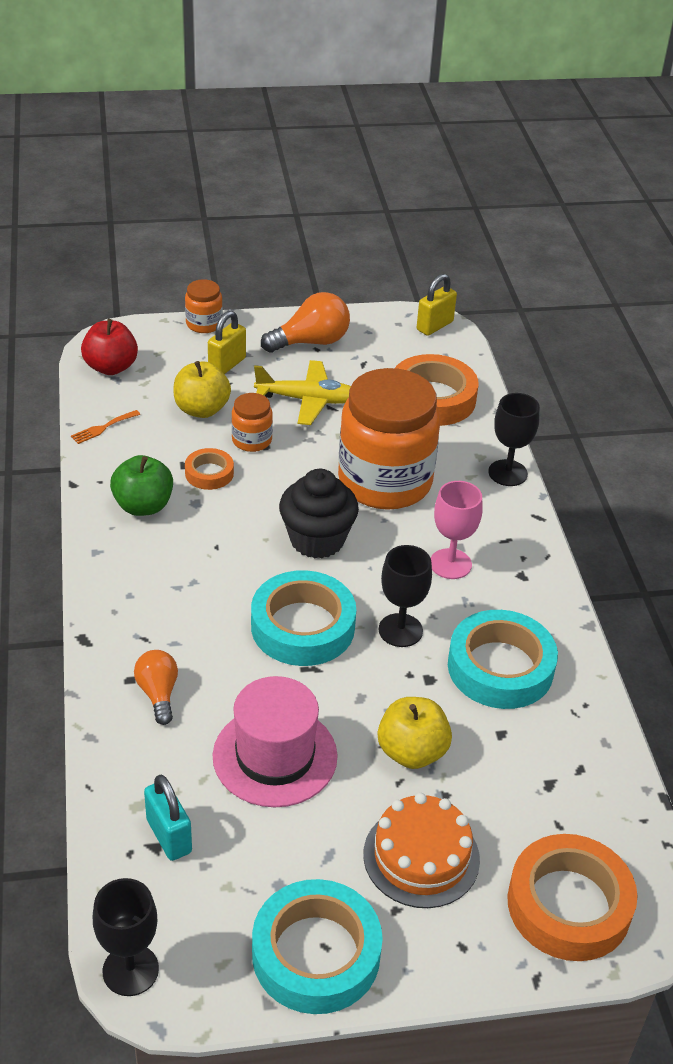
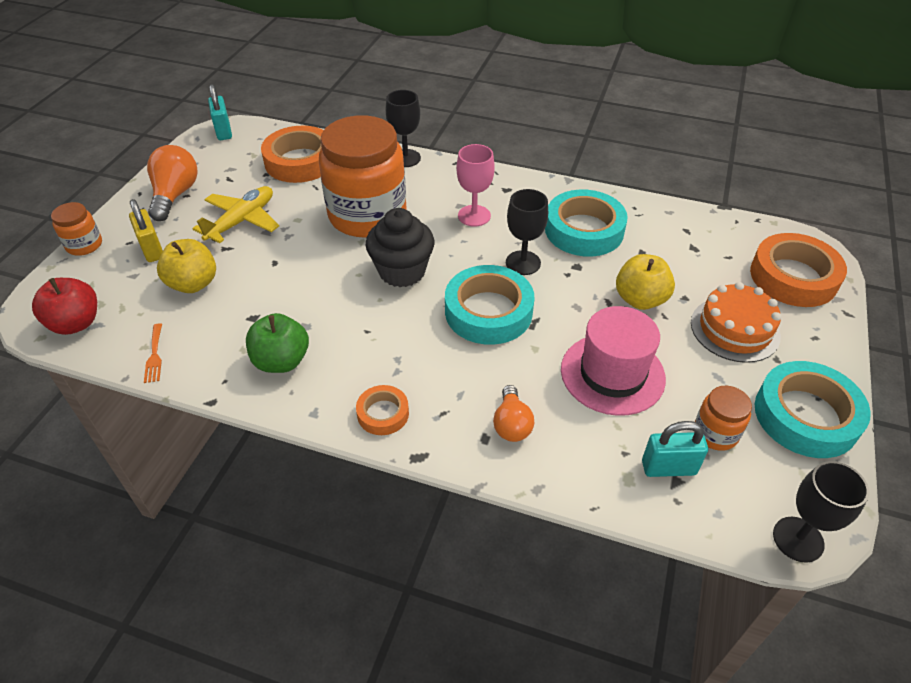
camera: 60 degrees left, 5 degrees up
(158, 693) = (511, 424): orange light bulb -> orange light bulb turned 105 degrees counterclockwise
(209, 473) = (276, 306): orange tape -> orange tape (383, 413)
(251, 440) = (259, 267): orange jar -> orange jar (715, 433)
(434, 326) = (223, 131): yellow padlock -> turquoise padlock

